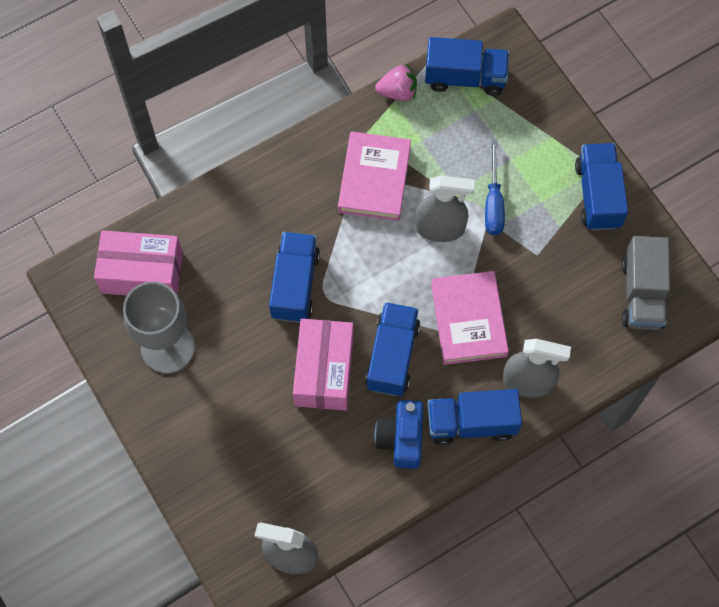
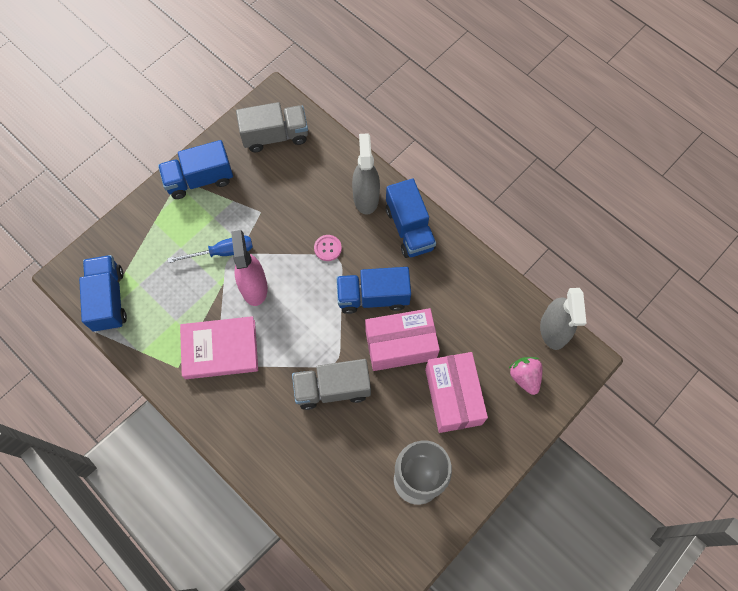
camera: 105 degrees left, 0 degrees up
(142, 273) = (355, 525): pink box -> pink box (453, 396)
(295, 285) = (332, 388): blue truck -> grey truck
(398, 92) = (132, 351): pink strawberry -> pink strawberry (524, 377)
(401, 438) = (437, 274): blue camera -> none
(440, 228) = (254, 287): grey spray bottle -> pink spray bottle
(469, 320) = (327, 248): pink book -> pink button

